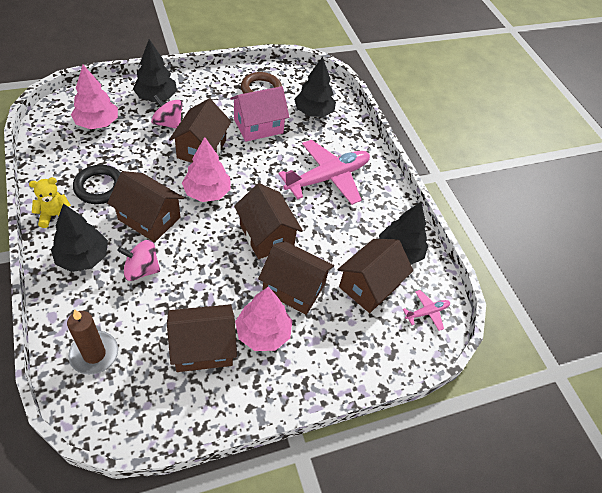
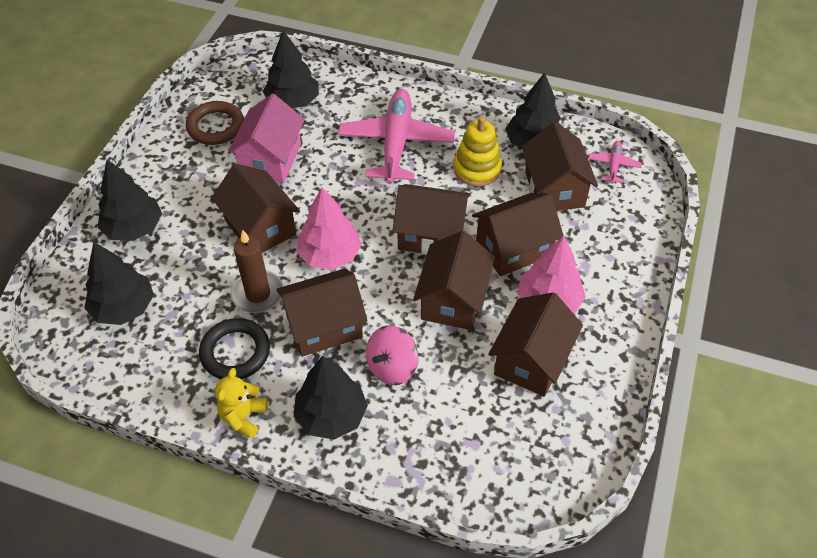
camera: 45 degrees left, 0 degrees up
(94, 354) = (472, 461): brown candle -> brown candle (258, 294)
(97, 123) = (124, 307): pink tree -> black tree
(168, 123) = (189, 238): pink spinning top -> none
(221, 275) = (453, 300): none -> brown house
(346, 231) = (477, 169): none -> yellow stacking toy

